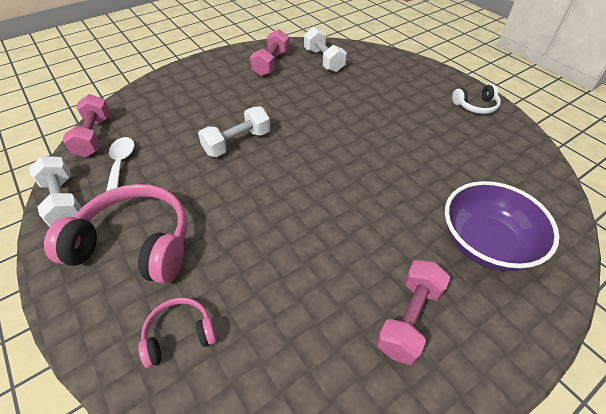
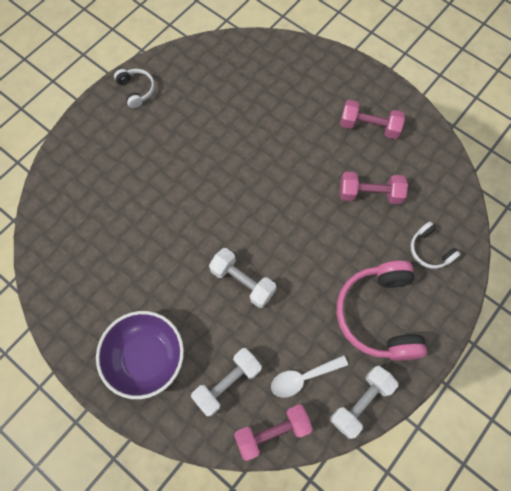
camera: 105 degrees left, 20 degrees up
(179, 335) = (430, 250): pink headphones -> white headphones
(271, 63) = (92, 295): pink dumbbell -> pink dumbbell (370, 194)
(323, 60) = (75, 237): white dumbbell -> white dumbbell (227, 383)
(485, 244) = (298, 87): purple bowl -> purple bowl (146, 358)

